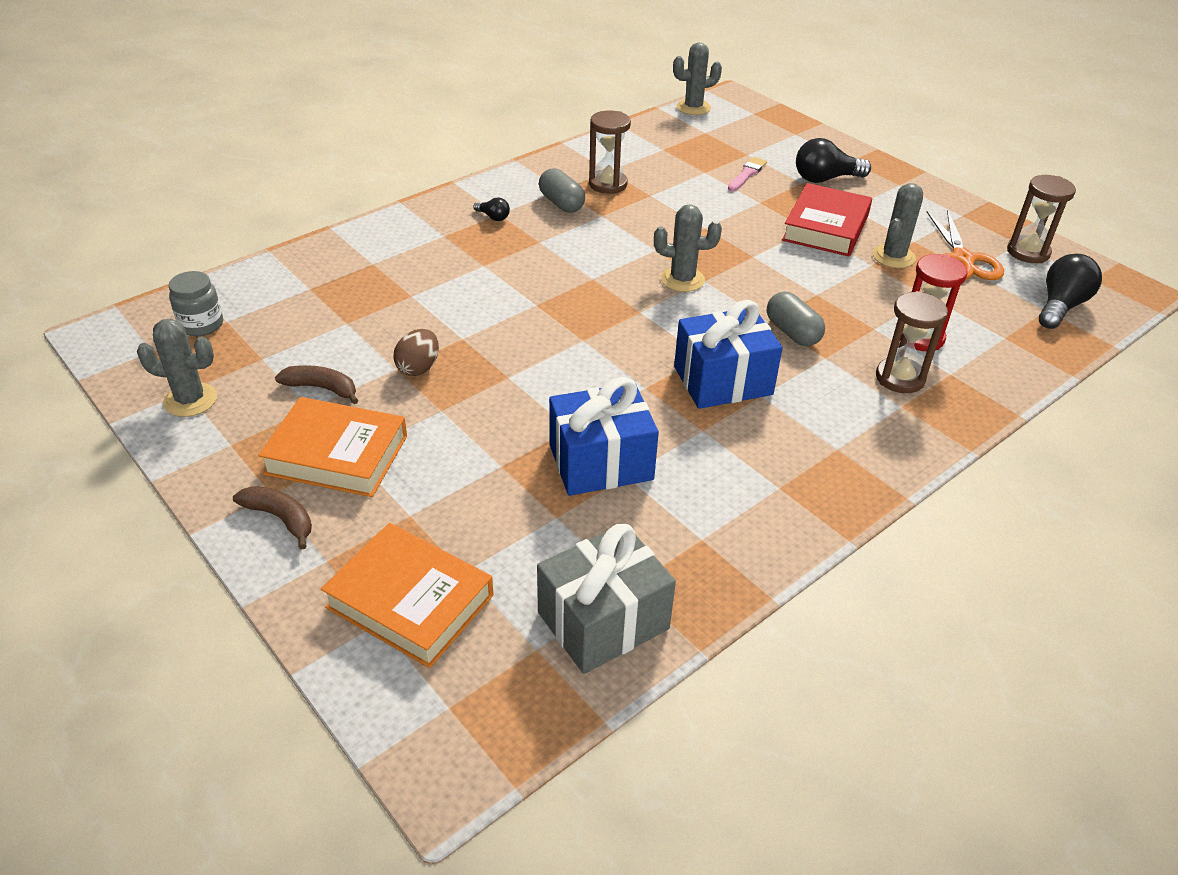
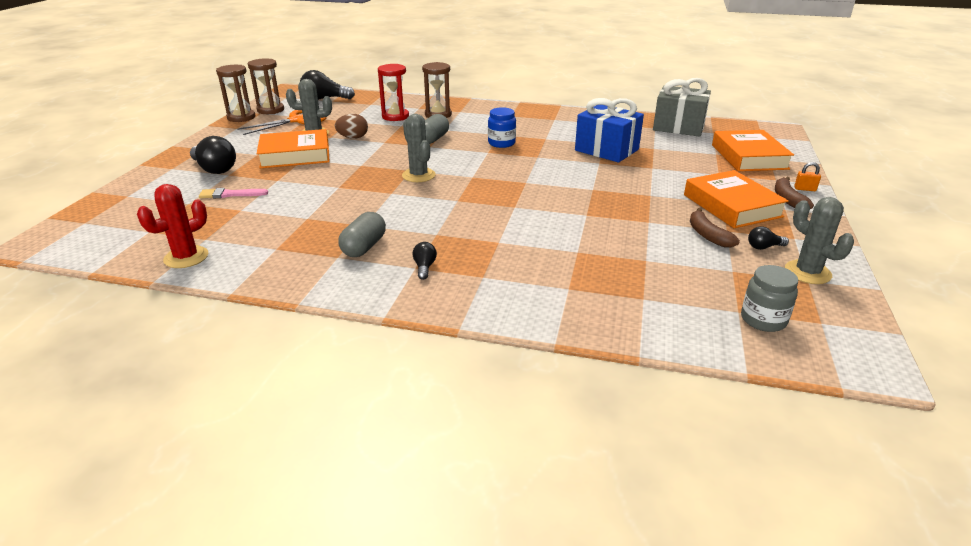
camera: 125 degrees left, 10 degrees down
(254, 408) = (764, 247): none -> black light bulb
(272, 563) = (805, 189): none -> orange padlock
(418, 368) = (635, 215): brown egg -> brown egg (353, 138)
(608, 184) = (305, 240): brown hourglass -> brown hourglass (241, 117)
(639, 137) = (186, 257): none -> red cactus
(693, 108) = (83, 253): grey cactus -> none
(723, 380) = (501, 143): blue gift -> blue jar
(826, 227) = (295, 155): red book -> orange book

